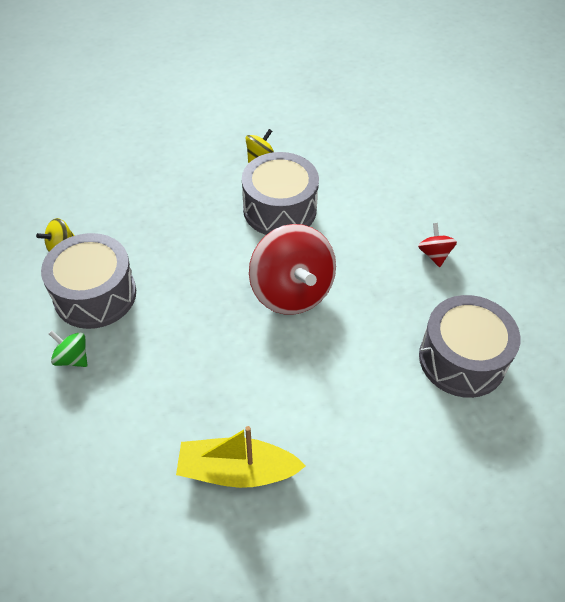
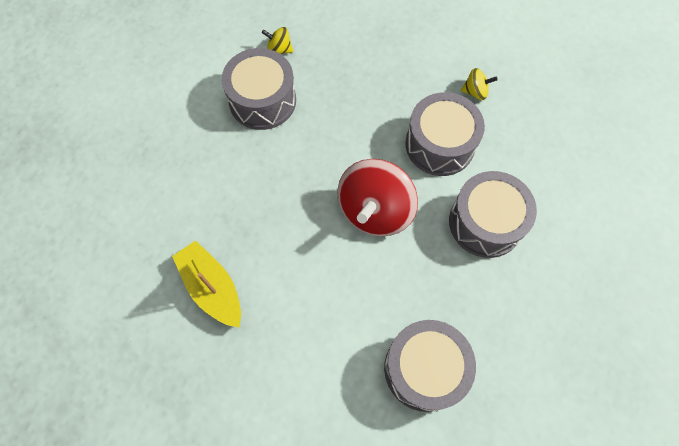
camera: 50 degrees right, 15 degrees up
(72, 358) = (208, 130): green spinning top -> none
(375, 231) = (485, 222): none -> grey drum
(434, 254) = (505, 281): red spinning top -> none

